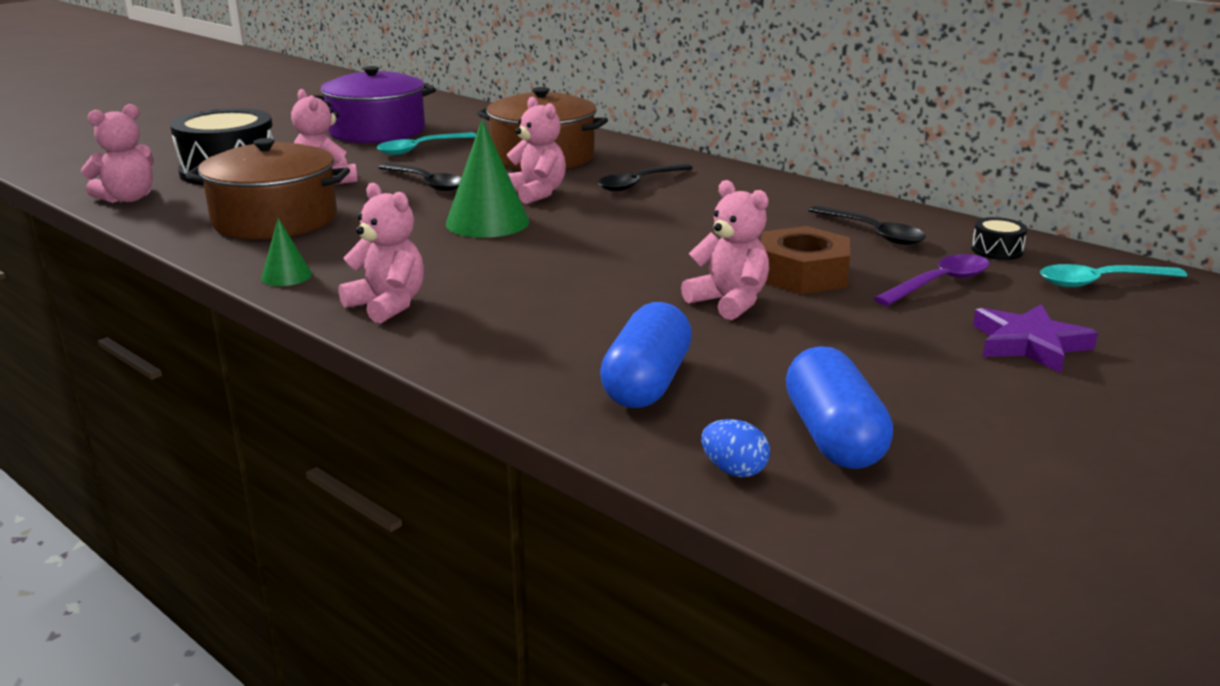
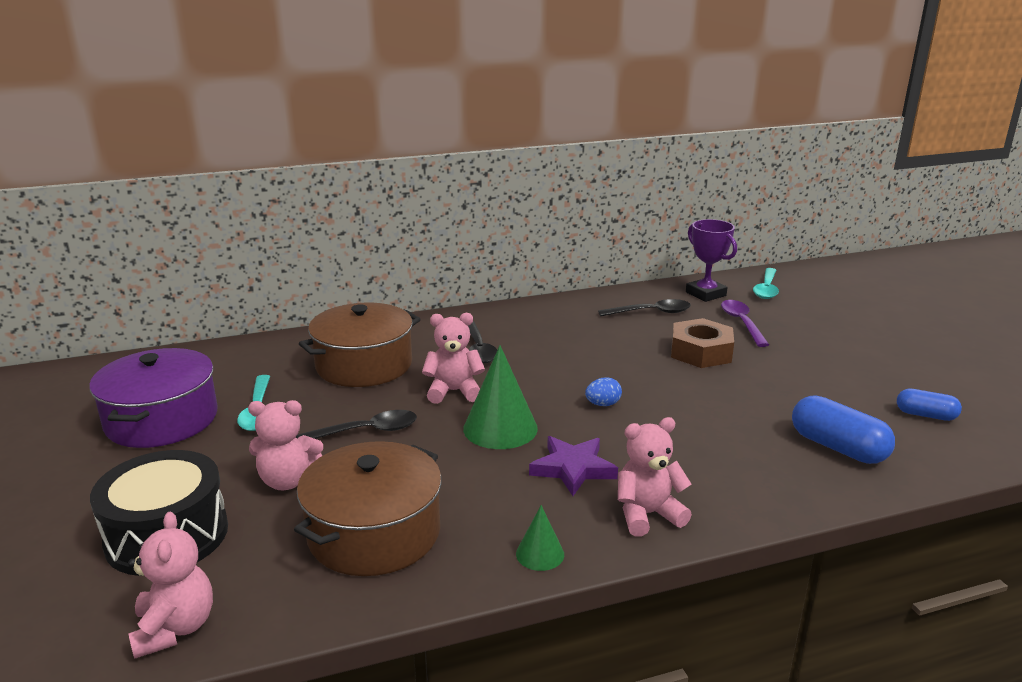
camera: 60 degrees left, 0 degrees up
(729, 302) = (730, 386): pink teddy bear -> none
(734, 470) = (958, 454): blue egg -> blue egg (603, 404)
(833, 437) = (925, 415): blue capsule -> blue capsule, size x0.61
(997, 250) = (705, 294): black drum -> purple trophy
(1029, 344) = (834, 332): purple star -> purple star (573, 468)

